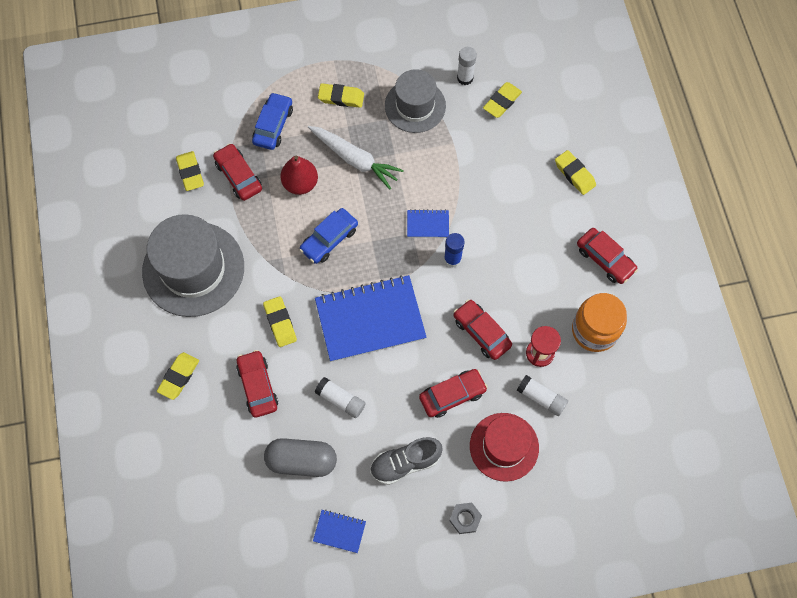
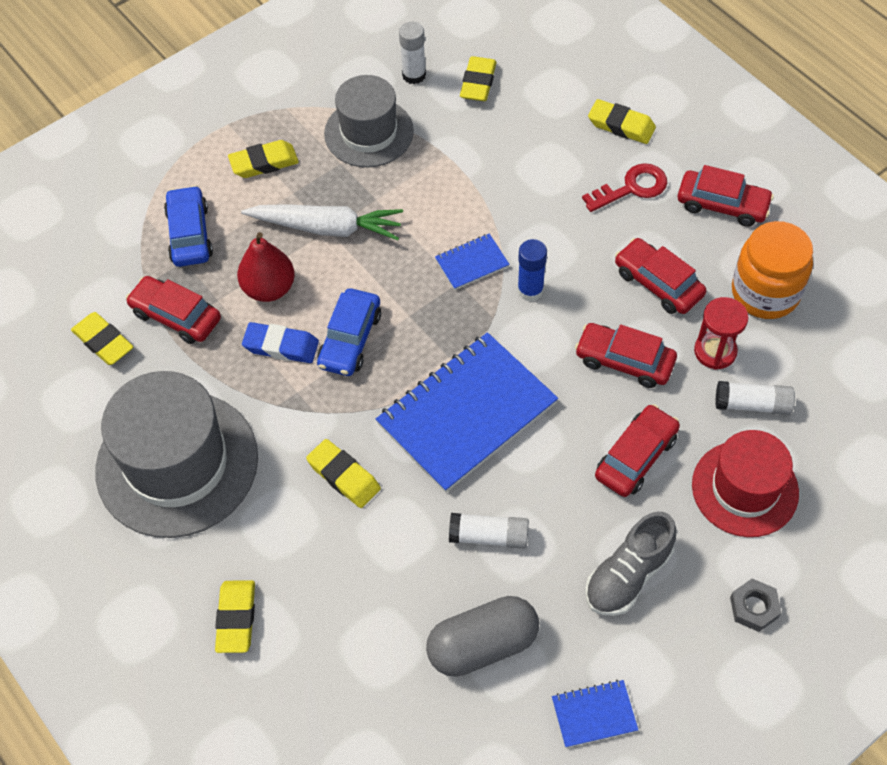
camera: 25 degrees left, 10 degrees down
(258, 386) = (360, 575): red car -> red car (658, 283)
(288, 224) = (281, 346): none -> blue eraser
(555, 221) = (632, 188): none -> red key

